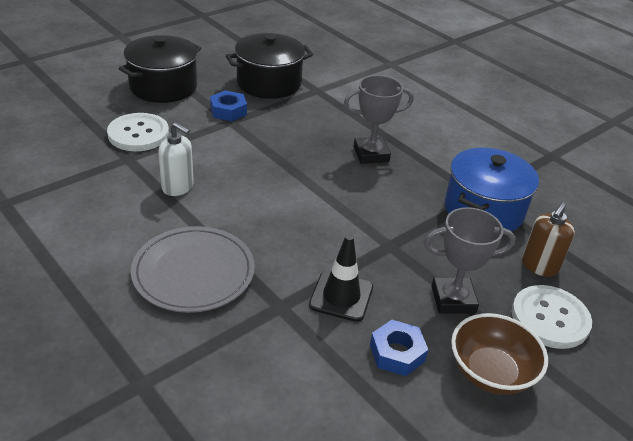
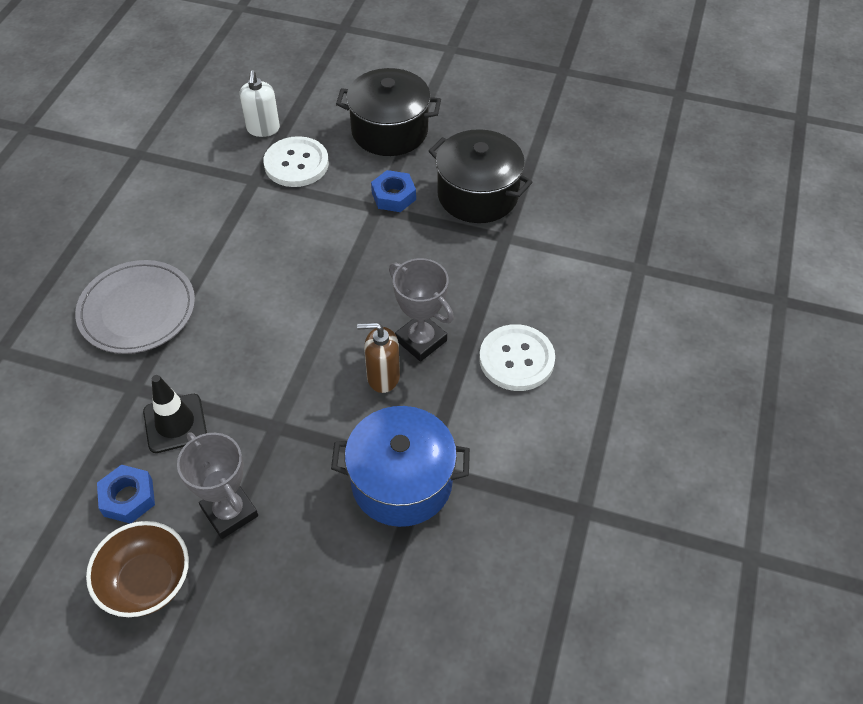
camera: 60 degrees right, 15 degrees up
(178, 187) = (241, 234): white soap dispenser -> white soap dispenser (263, 129)
(539, 266) = (339, 570): brown soap dispenser -> brown soap dispenser (383, 377)
(550, 318) = (257, 608): white button -> white button (516, 359)

